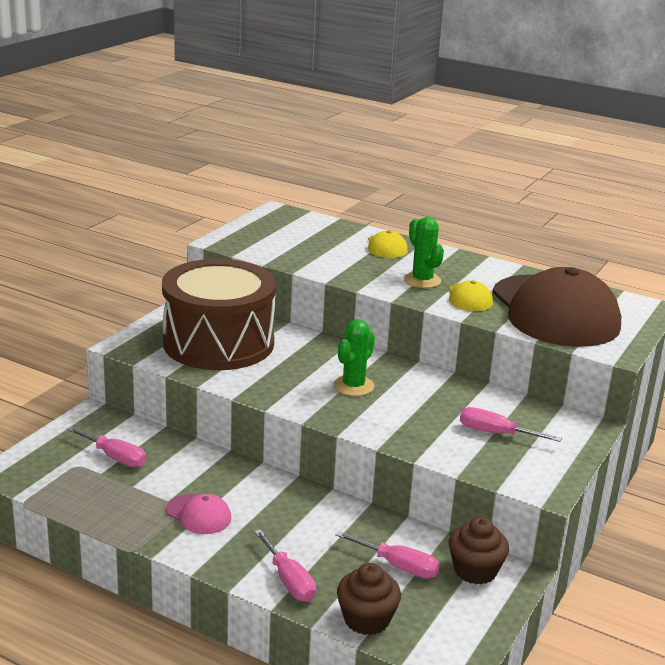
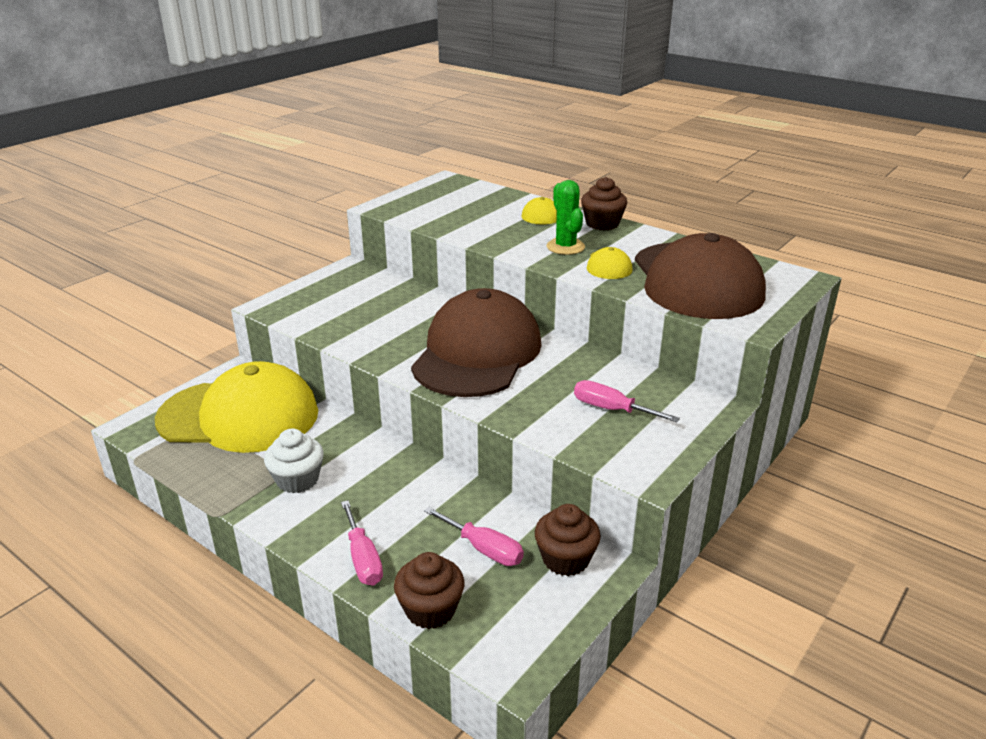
camera: 10 degrees right, 5 degrees up
(115, 457) = (239, 416): pink screwdriver -> yellow cap
(198, 514) = (297, 480): pink cap -> white cupcake
(218, 343) = (359, 306): brown drum -> none
(353, 386) = (477, 353): green cactus -> brown cap
(449, 256) = (602, 224): none -> brown cupcake

